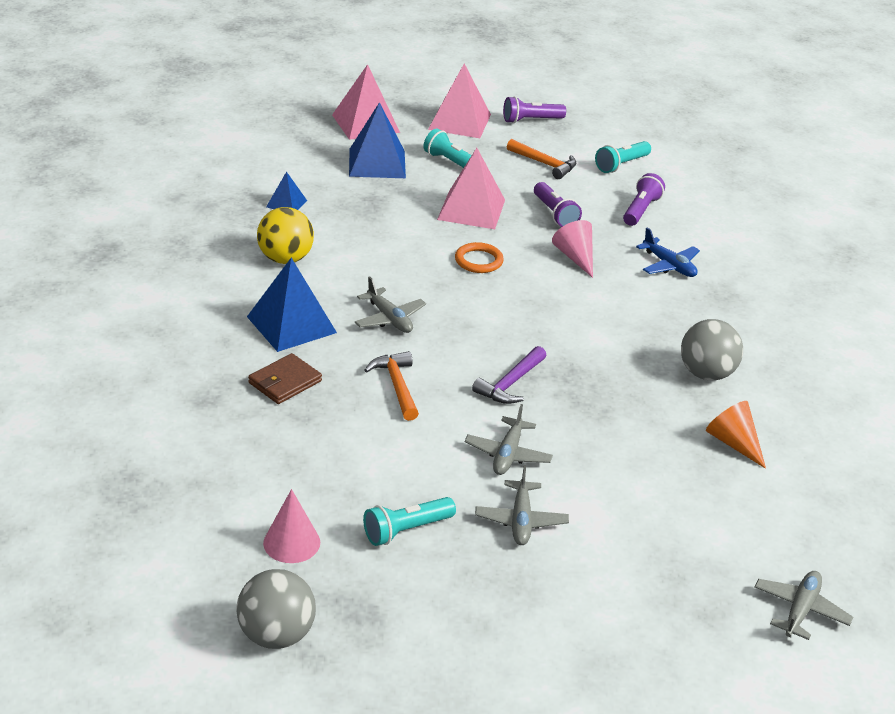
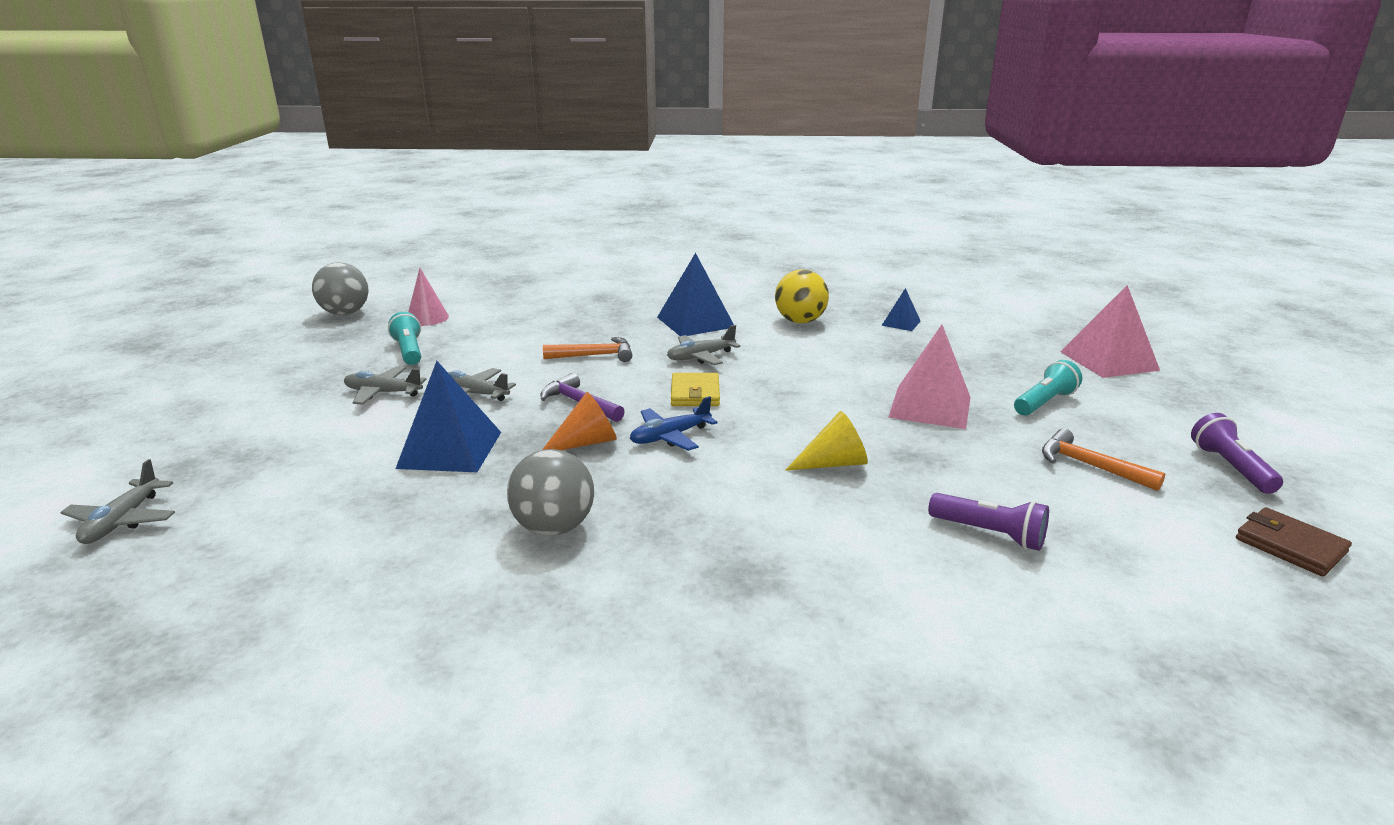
camera: 100 degrees right, 10 degrees down
(285, 382) = (614, 319): brown wallet -> brown wallet (1290, 546)
(377, 163) = (1013, 363): blue pyramid -> blue pyramid (450, 449)
(459, 122) = (1169, 414): pink pyramid -> none
(474, 320) = (695, 393): none -> yellow wallet
(478, 261) = (813, 403): orange ring -> none
(545, 164) = (1089, 466): orange hammer -> orange hammer turned 90 degrees clockwise
(555, 214) = (943, 460): purple flashlight -> none
(575, 257) = (833, 463): pink cone -> yellow cone
(621, 165) = (1139, 534): turquoise flashlight -> none
(669, 265) = (826, 537): blue plane -> blue plane (670, 437)
(733, 443) = (409, 525): orange cone -> orange cone (586, 442)
(800, 610) = (123, 521): grey plane -> grey plane turned 60 degrees clockwise

